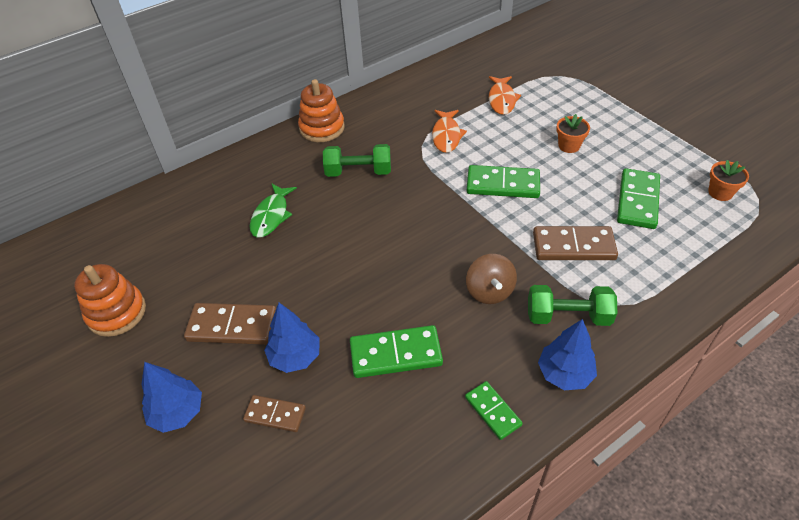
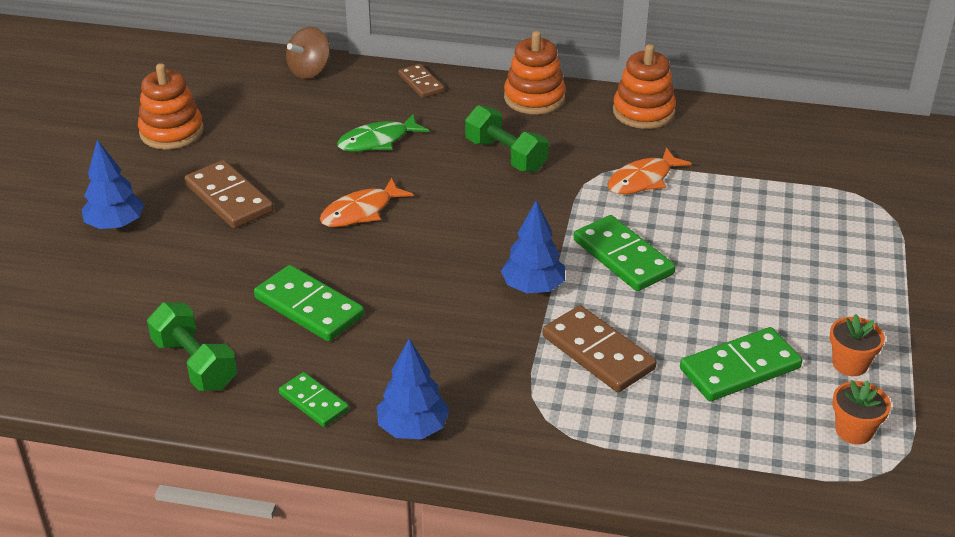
camera: 45 degrees right, 10 degrees down
(275, 414) = (169, 276): brown domino -> brown domino (421, 83)
(295, 357) = (238, 252): blue tree -> blue tree (533, 287)
(389, 98) = (643, 112): none -> orange stacking toy
(489, 291) = (457, 325): brown spinning top -> brown spinning top (310, 71)
(493, 411) = (314, 402): green domino -> green domino turned 60 degrees counterclockwise
(502, 100) = (763, 185): orange fish -> orange fish (361, 211)
(568, 316) = (491, 395): green dumbbell -> green dumbbell (195, 363)
(569, 146) = (758, 273): orange flower pot -> orange flower pot (850, 364)

